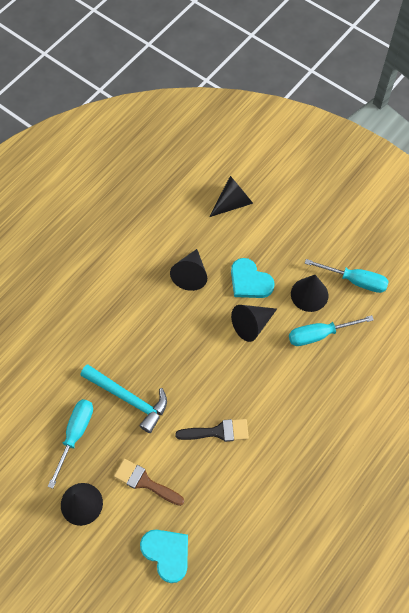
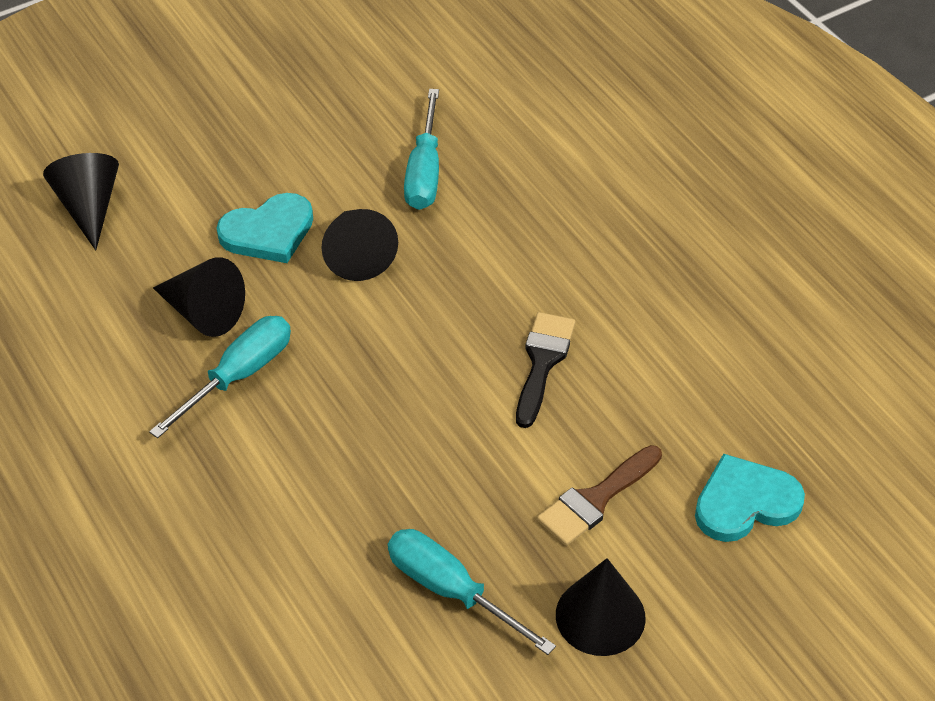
camera: 70 degrees left, 15 degrees down
(129, 398) = (414, 480): turquoise hammer -> none
(309, 294) = (341, 161): black cone -> none
(355, 281) = (348, 97): turquoise screwdriver -> turquoise screwdriver (239, 375)

